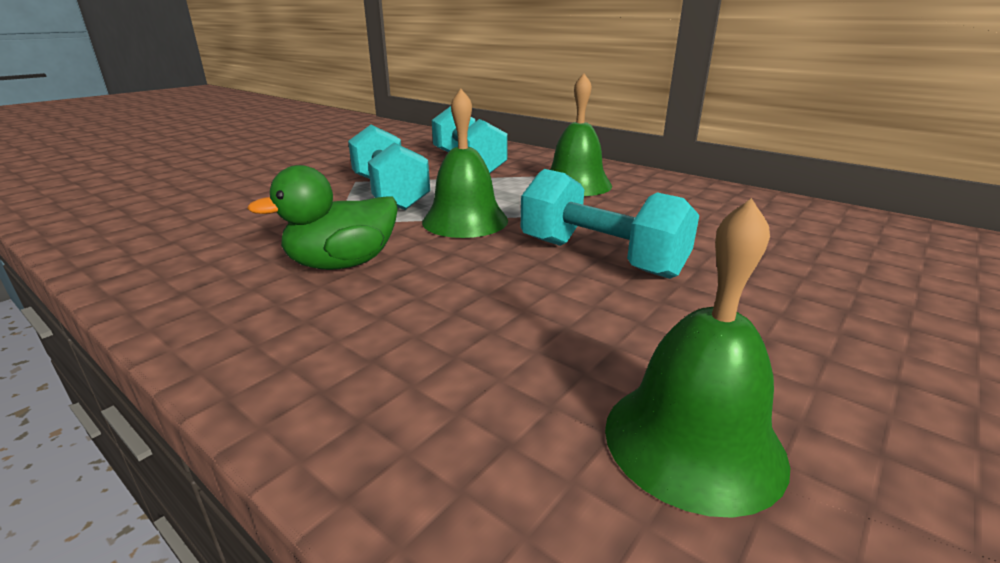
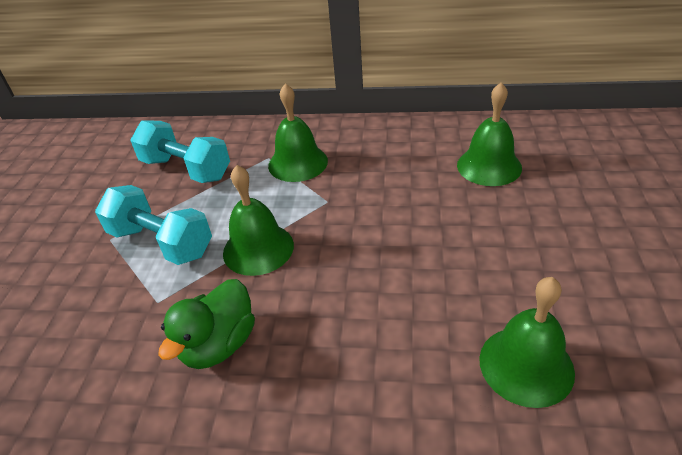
camera: 30 degrees left, 15 degrees up
(600, 257) = (381, 244): turquoise dumbbell -> none
(821, 243) = (489, 166): none -> green bell

